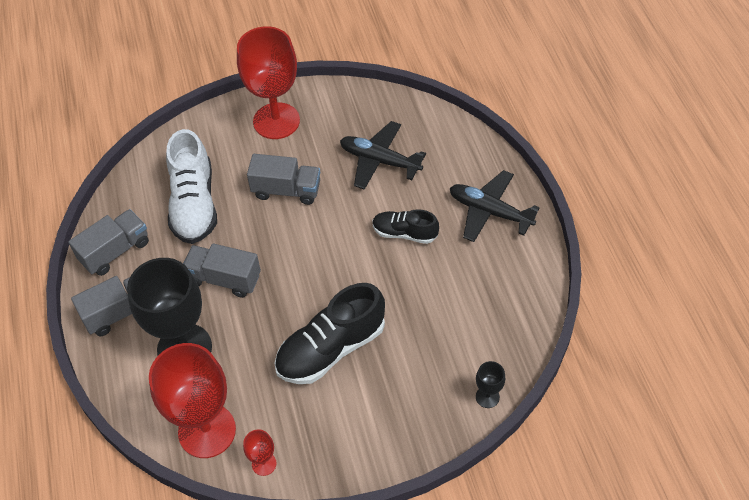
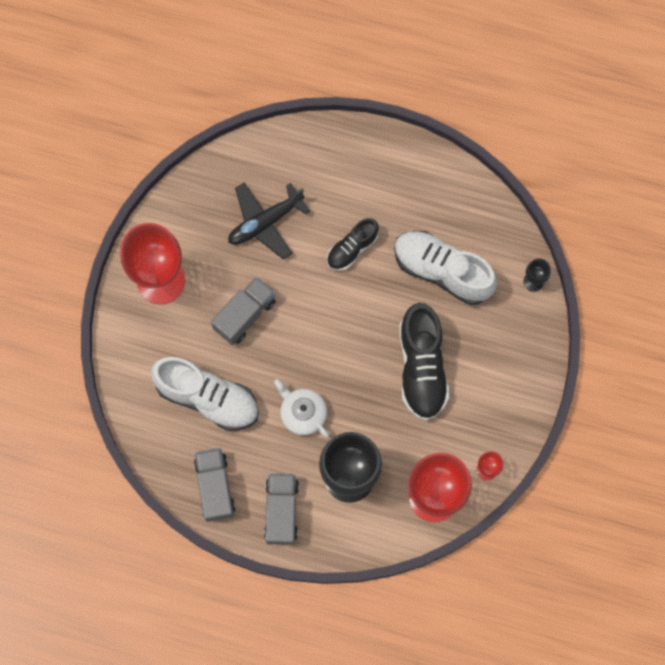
camera: 60 degrees left, 20 degrees up
(224, 279) = (303, 413): grey truck -> white teapot
(438, 314) = (442, 271): none -> white shoe
(489, 212) = (375, 171): black plane -> none

